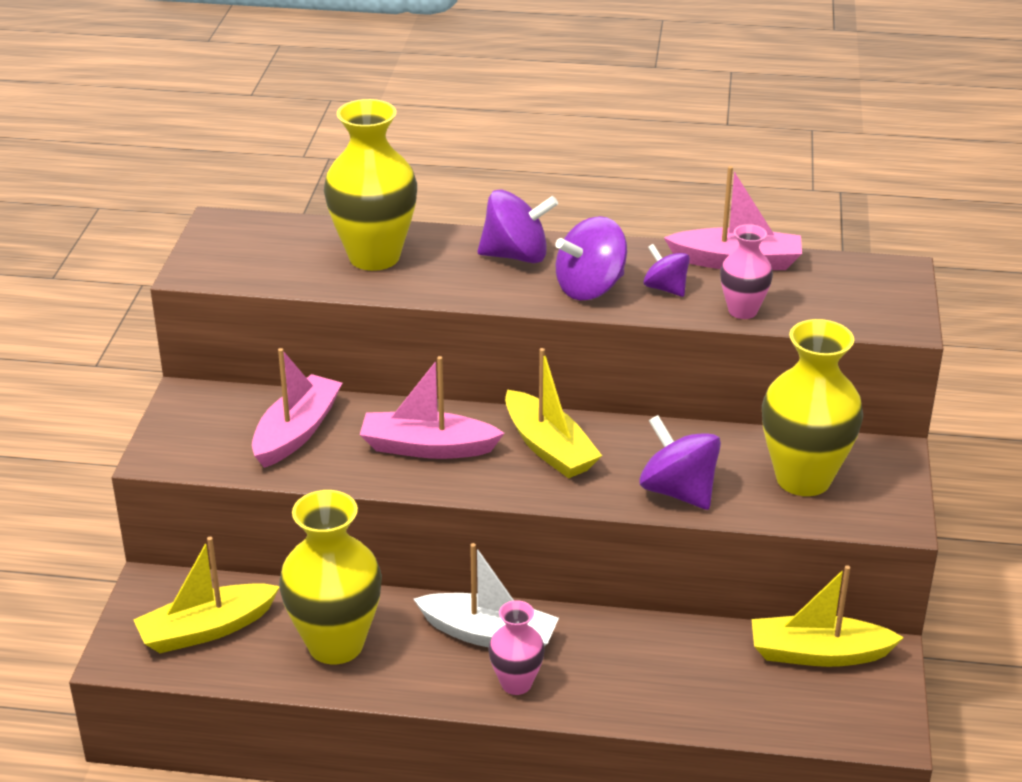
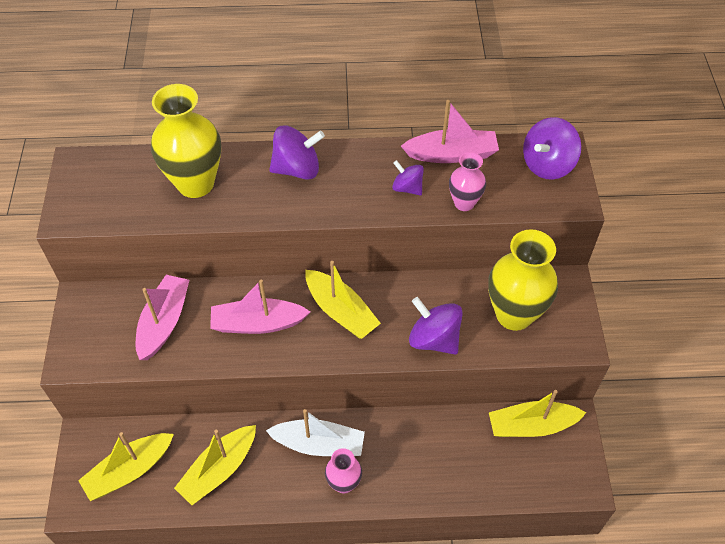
camera: 10 degrees left, 20 degrees up
(335, 644) = (219, 469): yellow vase -> yellow boat
(590, 288) = (355, 195): purple spinning top -> purple spinning top (547, 164)

